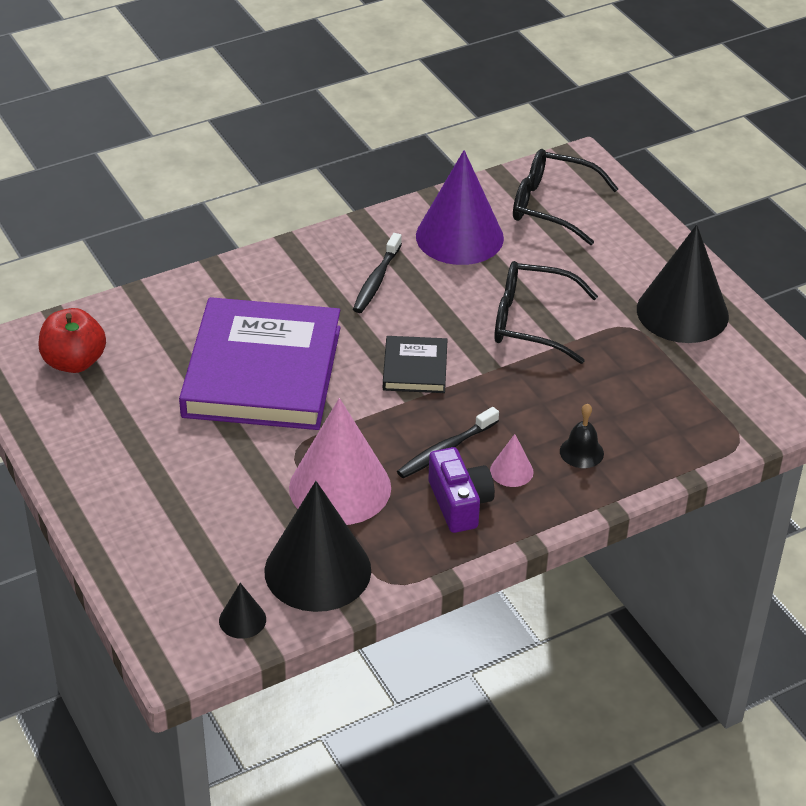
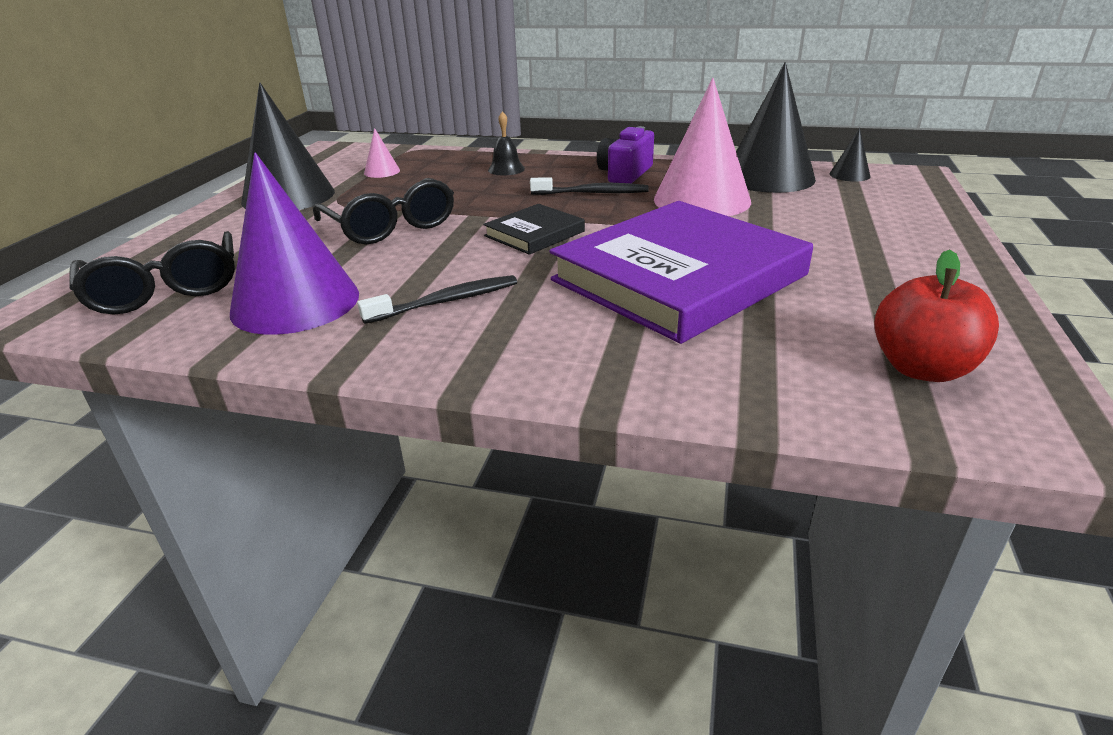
camera: 135 degrees left, 10 degrees down
(511, 471) = (565, 175): pink cone -> pink cone (382, 172)

